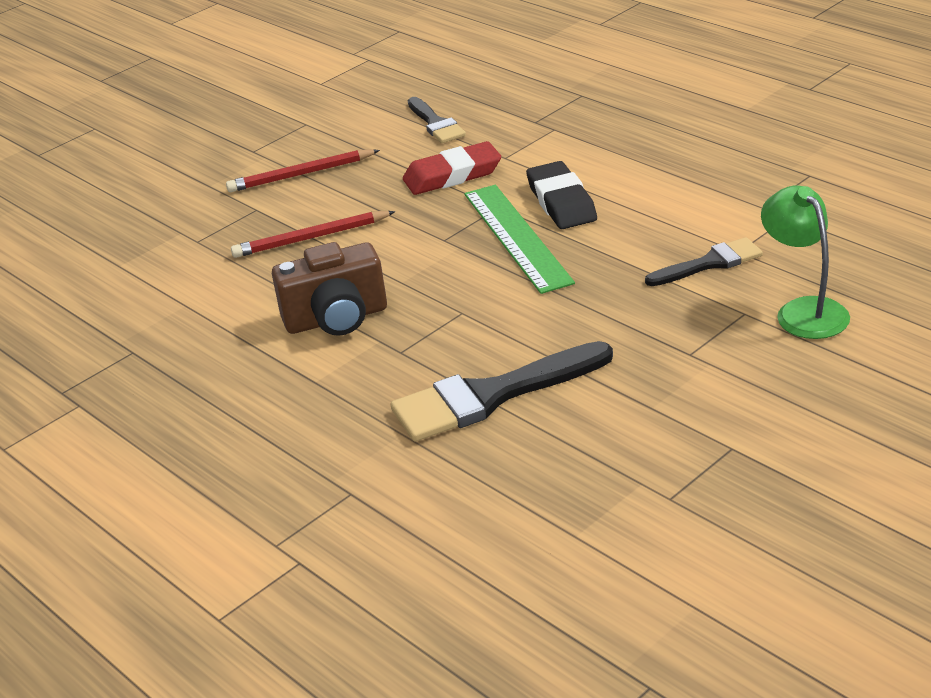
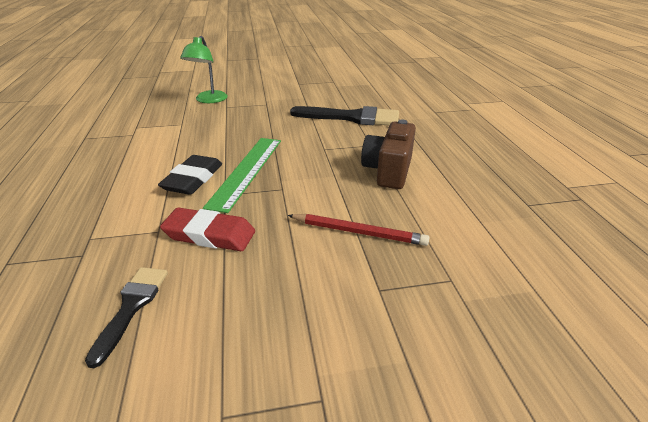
camera: 150 degrees left, 0 degrees up
(301, 175) = (308, 313): red pencil -> none
(336, 319) = (388, 171): brown camera -> brown camera turned 90 degrees counterclockwise
(710, 263) = (200, 124): black brush -> none

